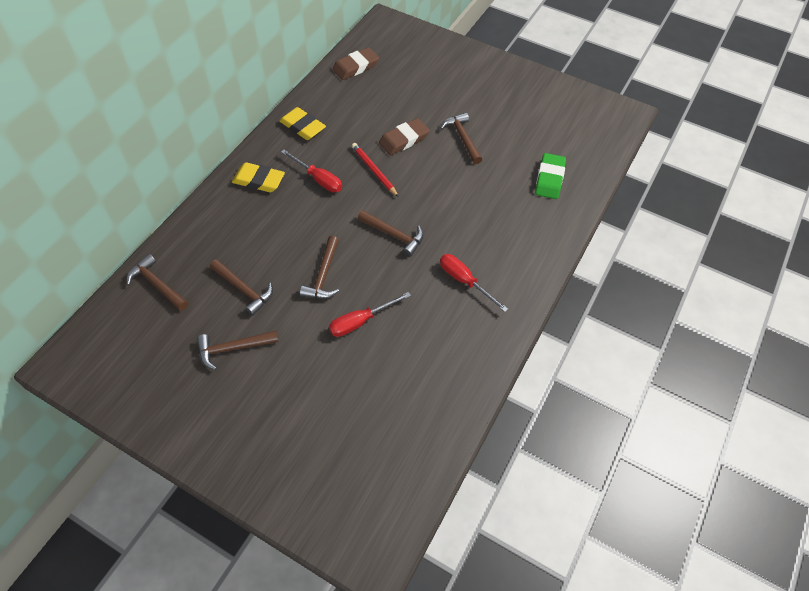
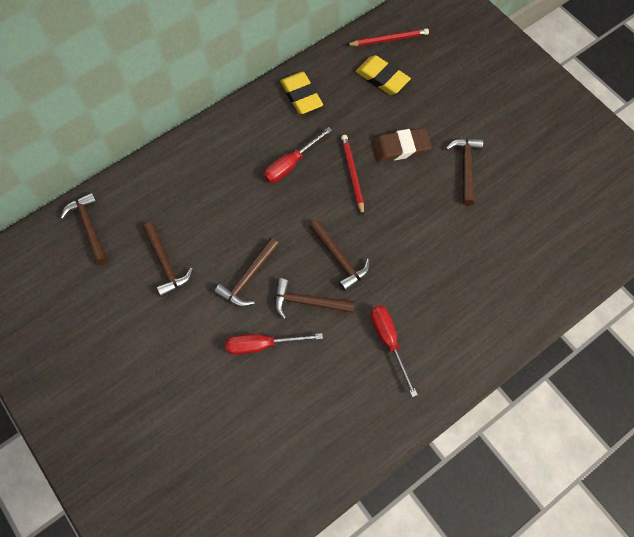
camera: 25 degrees right, 10 degrees up
(233, 348) = (129, 324): brown hammer -> brown hammer (307, 302)
(259, 180) = (231, 144): yellow eraser -> yellow eraser (382, 78)
(318, 179) = (291, 164): red screwdriver -> red screwdriver turned 75 degrees clockwise
(356, 67) = (389, 39): brown eraser -> red pencil
(549, 179) = (540, 253): green eraser -> none

